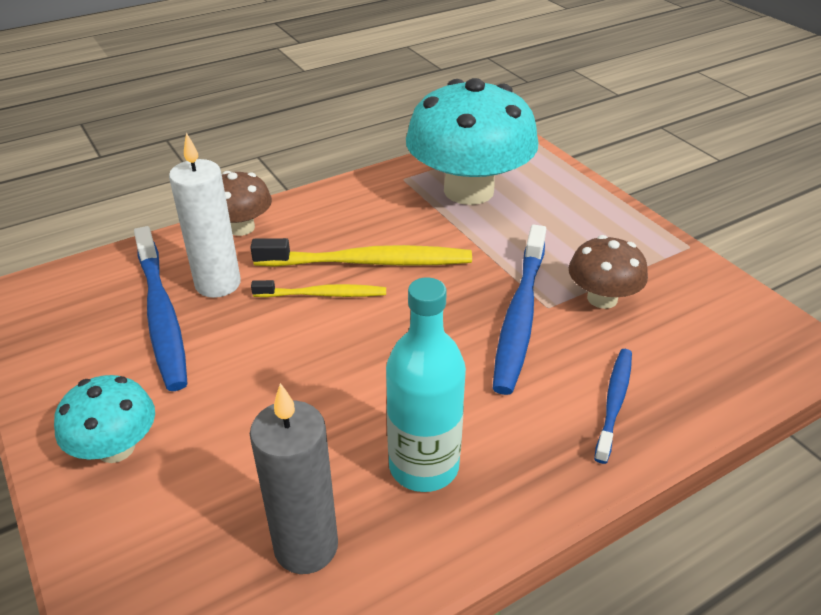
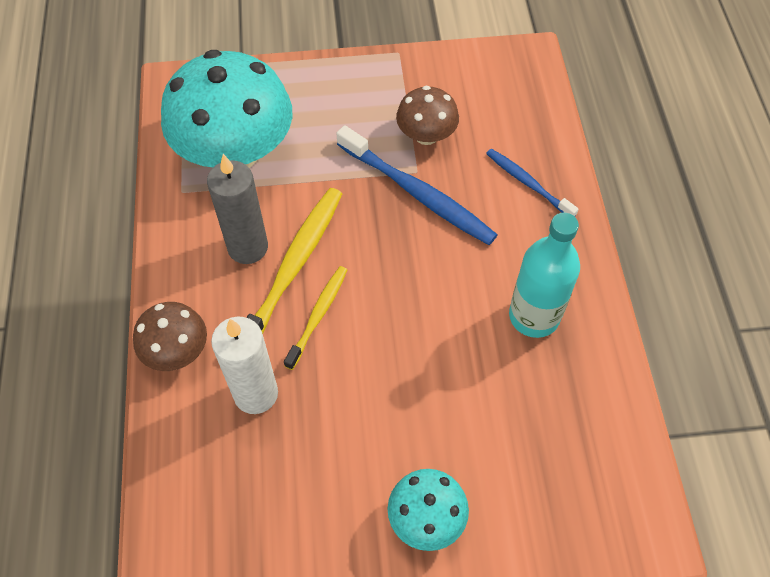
camera: 65 degrees left, 20 degrees up
(162, 316) = (277, 451): blue toothbrush -> none
(306, 546) = (571, 410): grey candle -> grey candle (248, 247)

